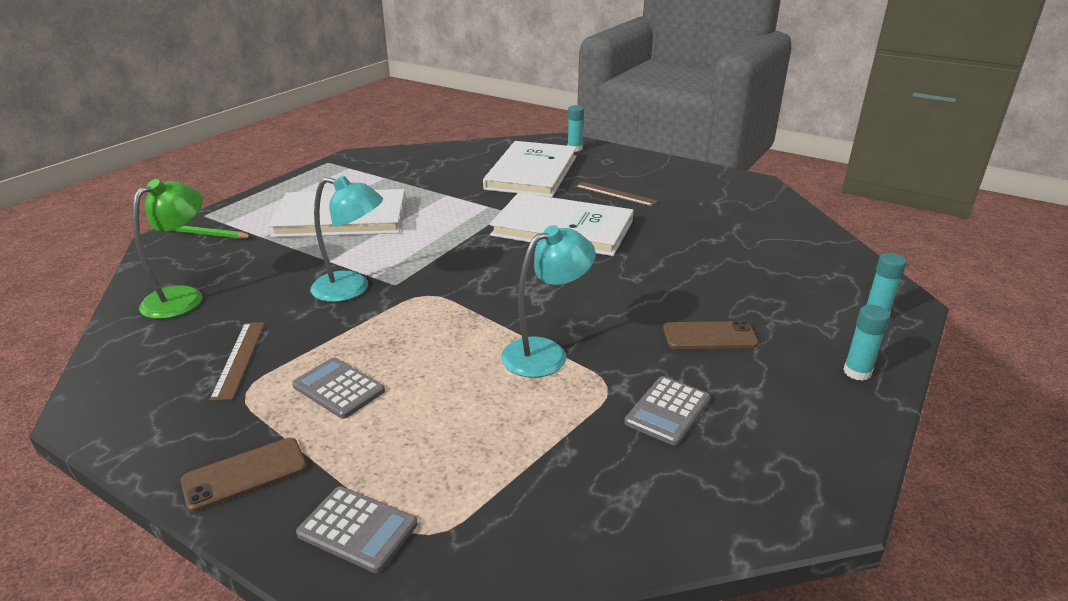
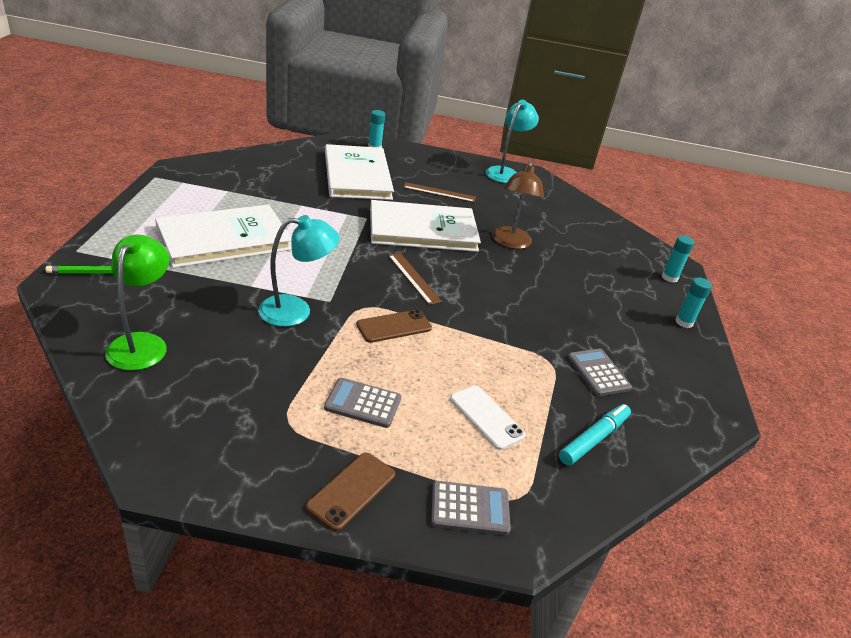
camera: 30 degrees left, 5 degrees up
(239, 359) = (255, 394): brown ruler -> brown ruler (413, 278)
(469, 432) = (486, 417): none -> white phone
(546, 353) = (491, 343): turquoise lamp -> turquoise lamp (505, 173)
(593, 489) = (593, 439): none -> turquoise marker
(664, 251) = (510, 243): none -> brown lamp
(667, 411) = (598, 373): grey calculator -> grey calculator turned 150 degrees clockwise
(709, 336) = (586, 310): brown phone -> brown phone (394, 326)

